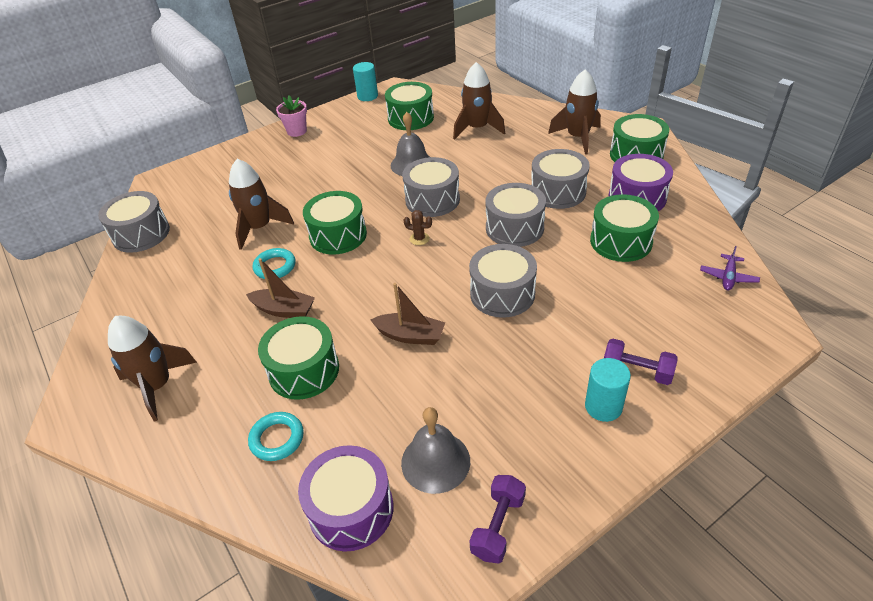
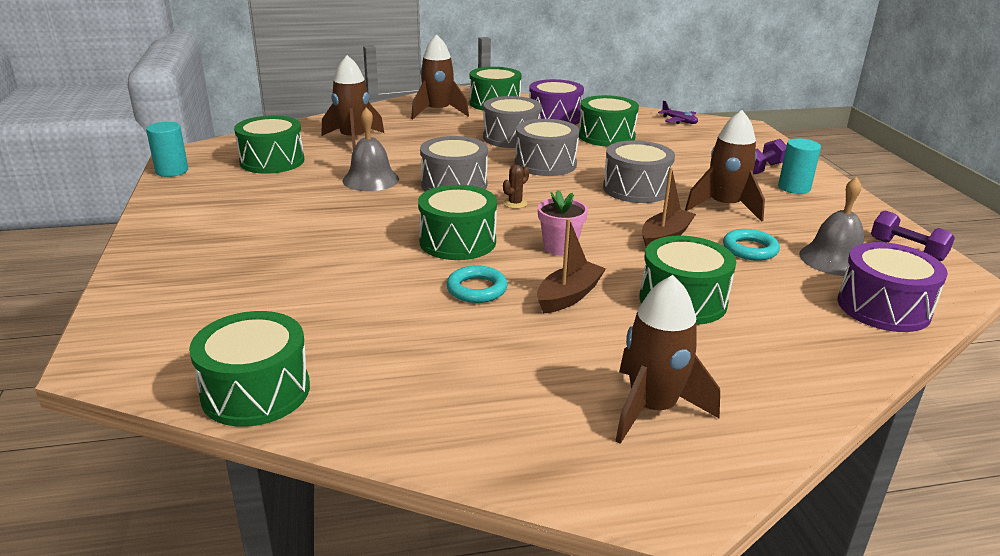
camera: 70 degrees left, 15 degrees down
(141, 234) = (256, 391): grey drum -> green drum
(259, 228) = (377, 287): brown rocket -> brown rocket (724, 207)
(277, 439) = (781, 332): turquoise ring -> turquoise ring (750, 249)
(297, 131) = (172, 225): pink flower pot -> pink flower pot (560, 247)

